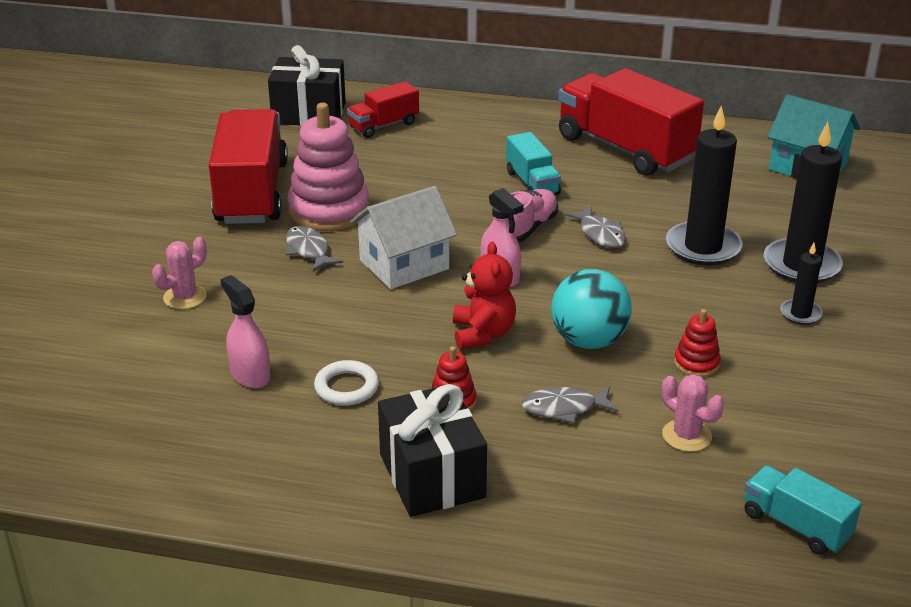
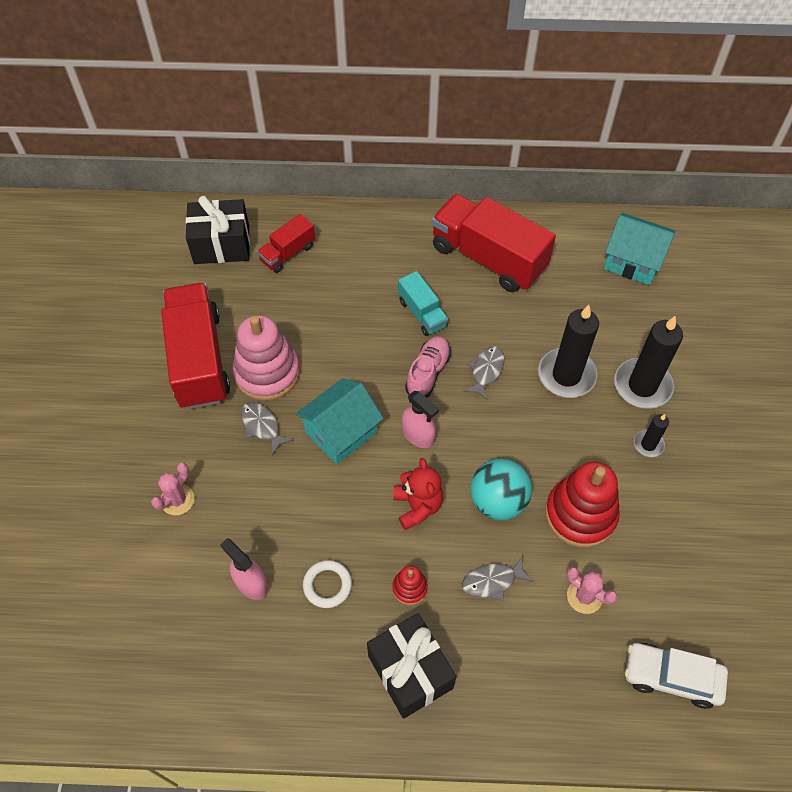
camera: 10 degrees left, 25 degrees up
(404, 264) = (341, 432): white house -> turquoise house
(600, 234) = (486, 371): grey fish -> grey fish turned 120 degrees counterclockwise
(696, 363) = (580, 514): red stacking toy -> red stacking toy, size x2.12
(796, 525) = (671, 677): turquoise truck -> white car

